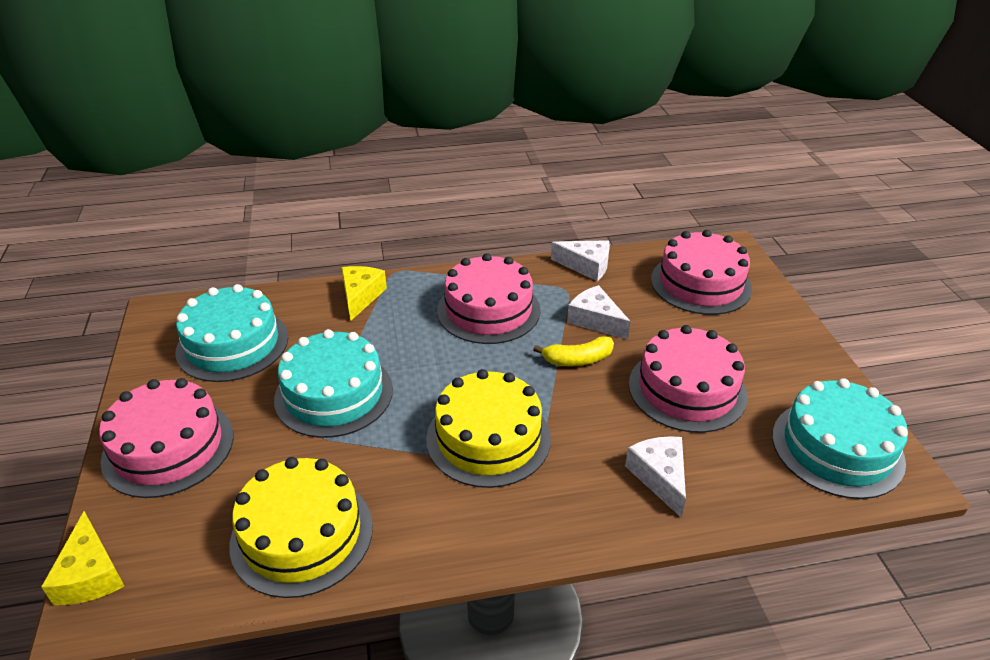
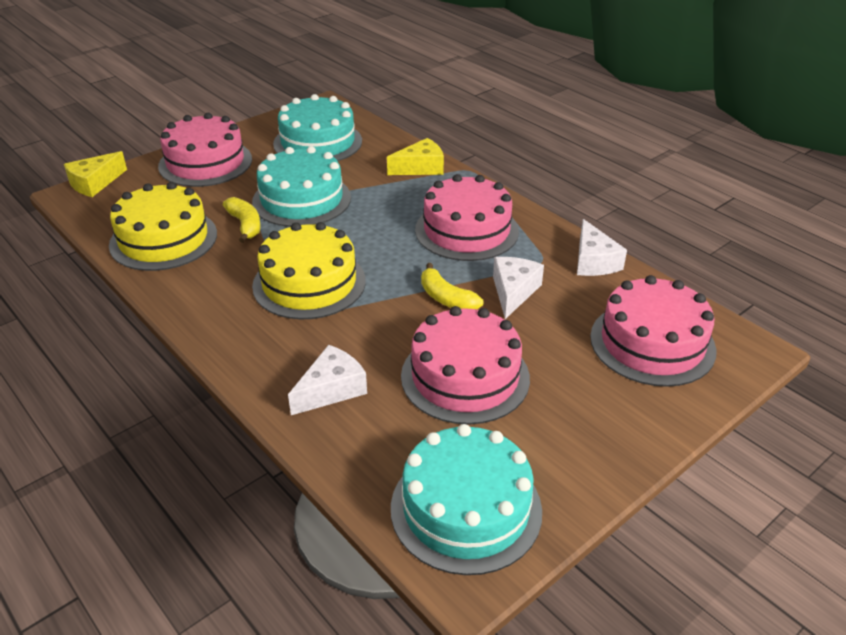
camera: 60 degrees right, 0 degrees up
(340, 453) = (245, 225): none -> yellow banana

